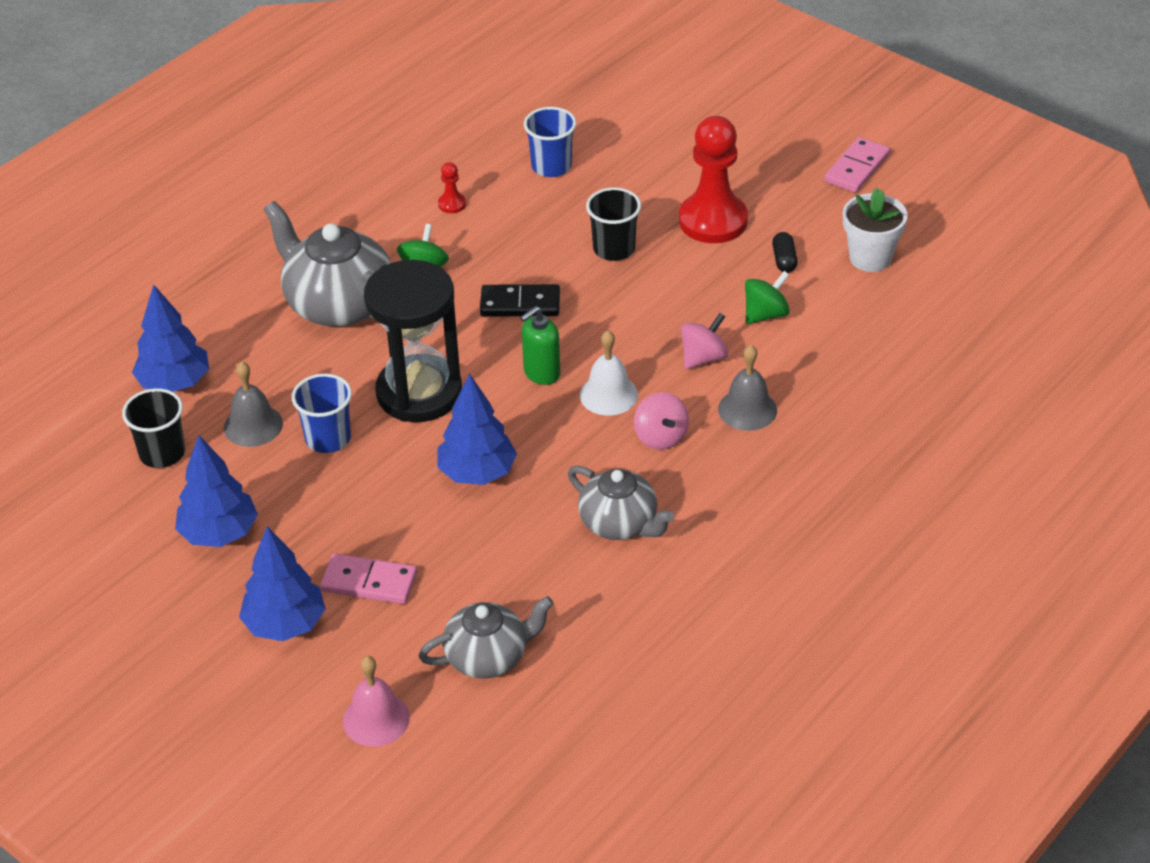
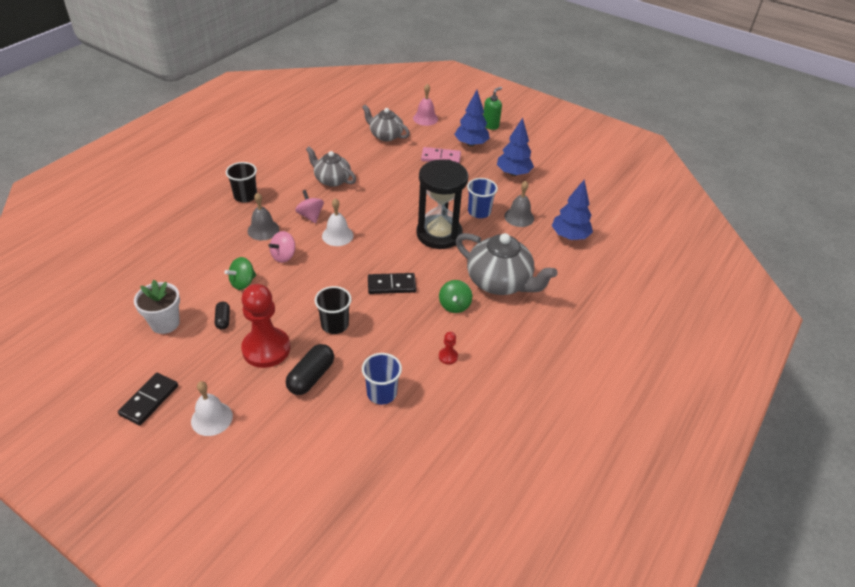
camera: 170 degrees right, 0 degrees up
(162, 453) = (557, 204): black cup -> black cup (245, 196)
(477, 473) = (401, 198): blue tree -> none
(488, 657) = (385, 135): grey teapot -> grey teapot turned 60 degrees clockwise
(541, 373) = (374, 246): green soap dispenser -> green soap dispenser (490, 125)
(646, 186) = (311, 377): none -> black capsule
(770, 148) = (211, 418): none -> white bell
(856, 168) = (149, 400): pink domino -> black domino

